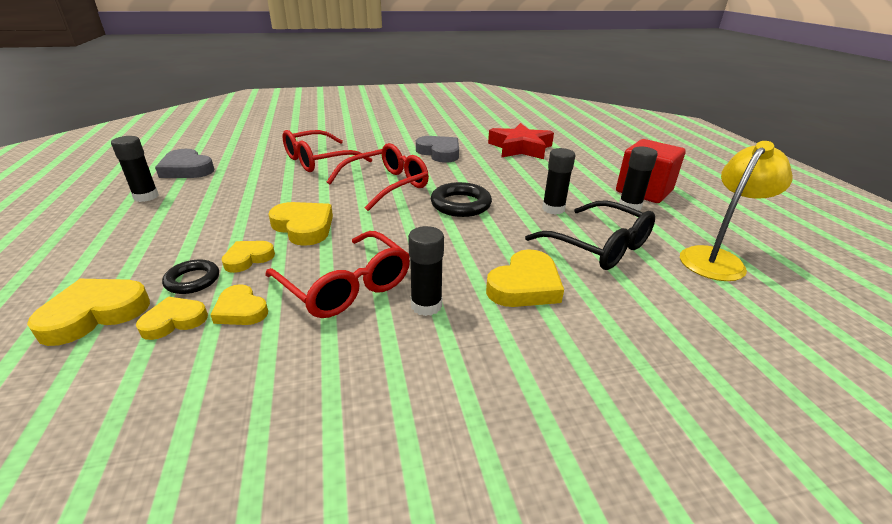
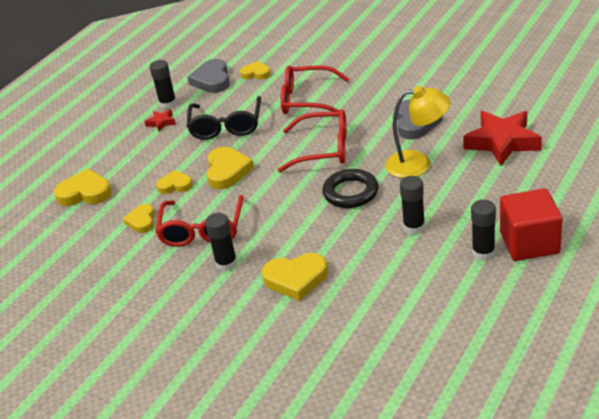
camera: 50 degrees right, 5 degrees up
(155, 213) = (161, 122): none -> red star
(174, 321) = (110, 213): yellow heart -> yellow heart (256, 73)
(192, 280) = (137, 189): black ring -> none
(599, 246) = (391, 275): black glasses -> black glasses (226, 126)
(717, 259) = (461, 328): yellow lamp -> yellow lamp (418, 164)

